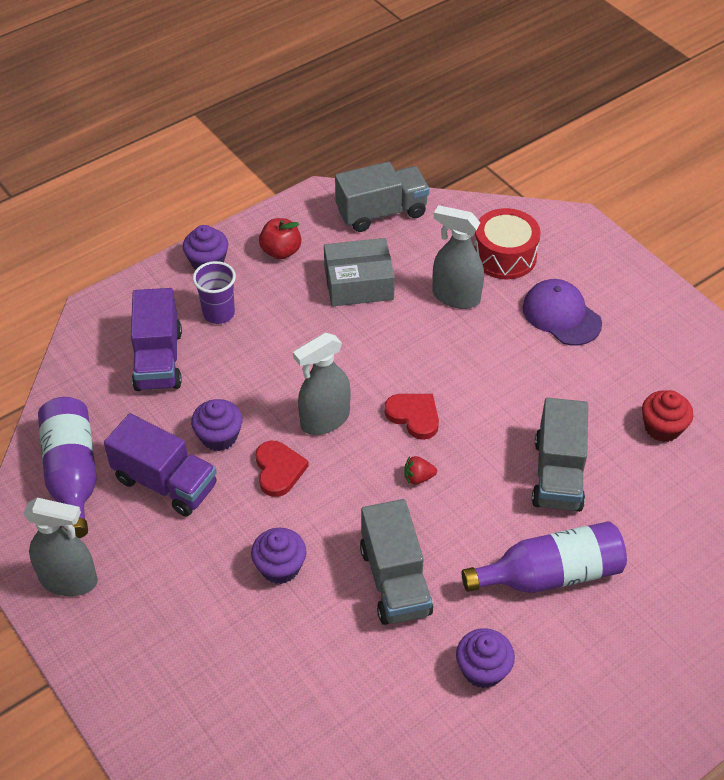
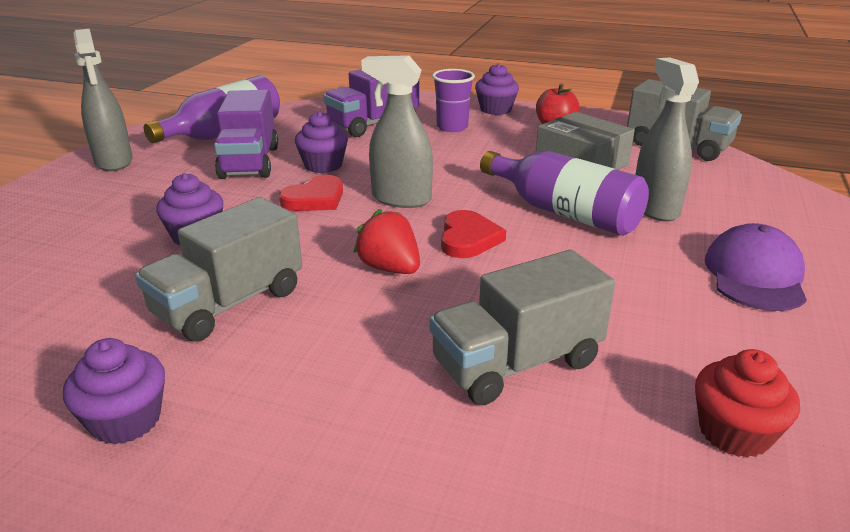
camera: 55 degrees right, 20 degrees down
(418, 477) = (390, 268): red strawberry -> red strawberry, size x1.63
(504, 256) = (758, 214): red drum -> none
(550, 574) = (340, 421): purple bottle -> purple bottle (564, 212)

